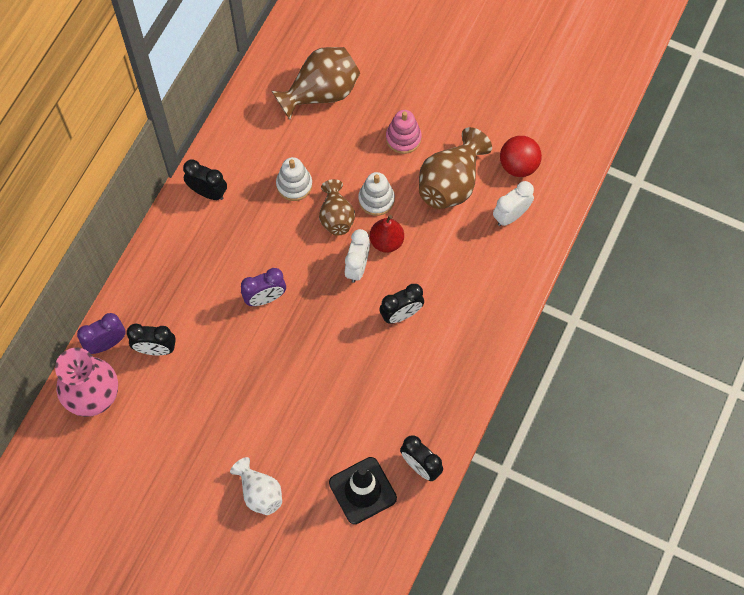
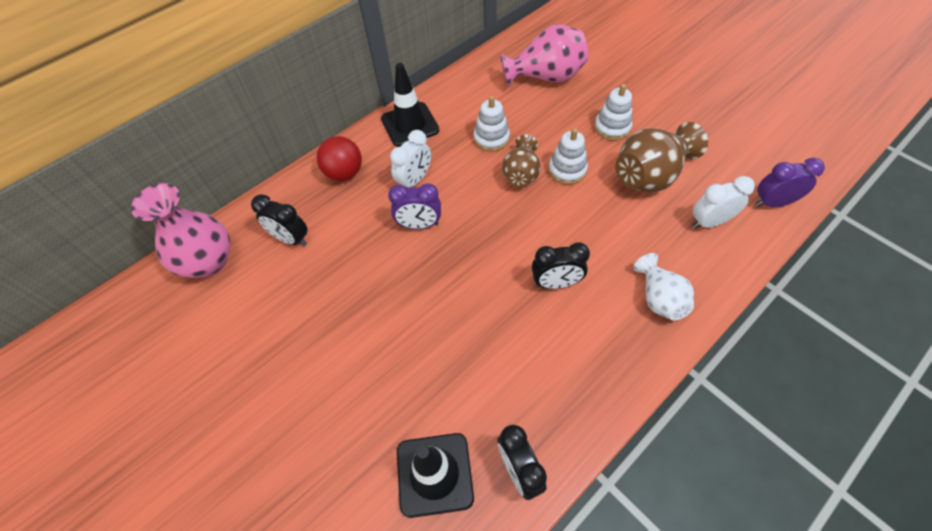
camera: 25 degrees right, 10 degrees down
(106, 343) = (250, 220): purple clock -> purple clock (773, 203)
(208, 192) = (410, 124): black clock -> black traffic cone
(259, 493) = (313, 428): white vase -> white vase (659, 298)
(321, 93) = (546, 77): brown vase -> pink vase
(357, 267) = (525, 224): white clock -> white clock (415, 180)
(386, 241) = (564, 209): red pear -> none
(403, 138) = (612, 127): pink stacking toy -> white stacking toy
(518, 165) = (729, 179): red ball -> red ball (344, 173)

